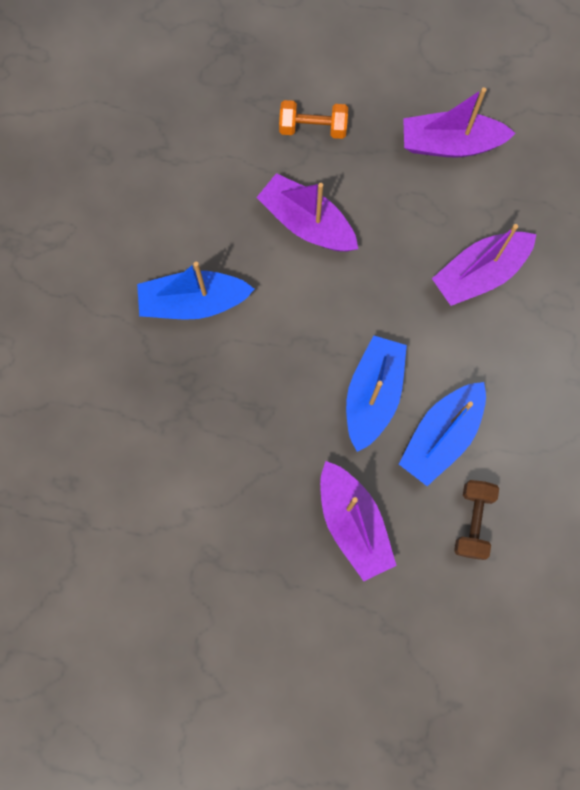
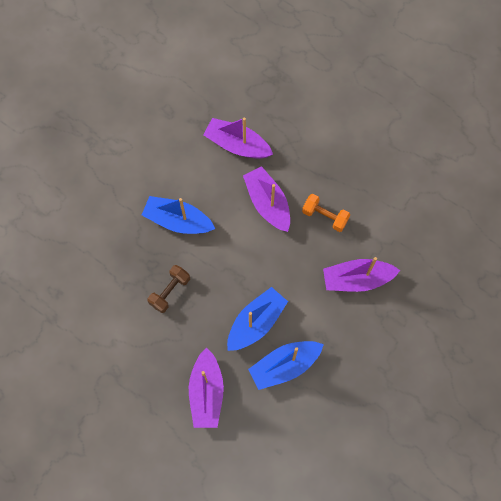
camera: 25 degrees right, 5 degrees down
(313, 128) = (299, 148): orange dumbbell -> orange dumbbell (325, 216)
(450, 144) = (378, 193): purple boat -> purple boat (237, 145)
(472, 521) = (278, 425): brown dumbbell -> brown dumbbell (170, 291)

